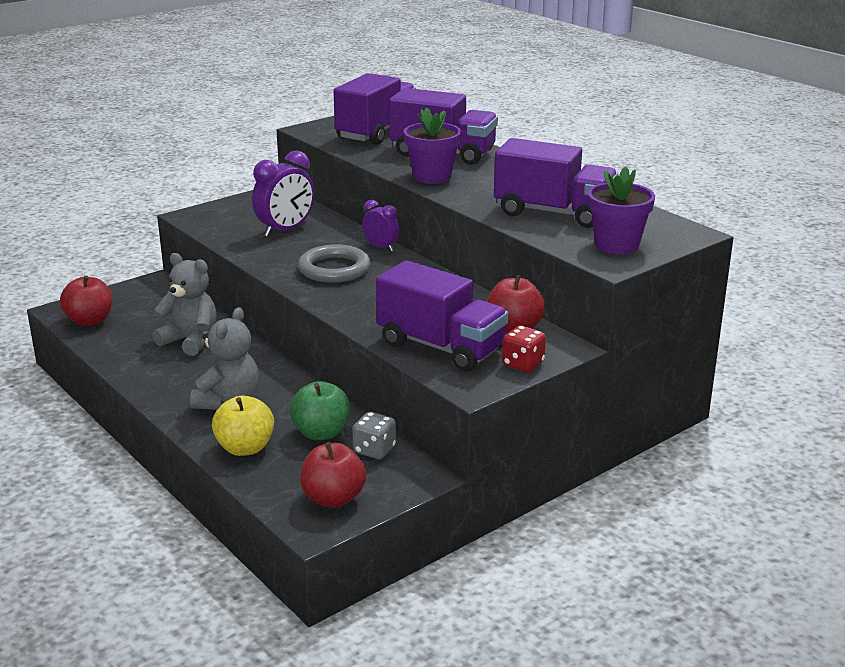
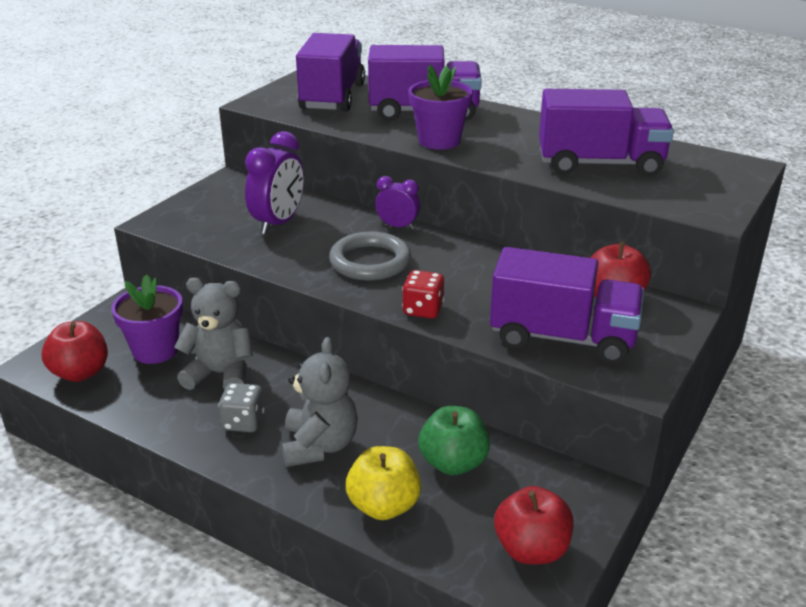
camera: 20 degrees left, 5 degrees up
(374, 450) = (526, 471): grey dice -> grey dice (243, 422)
(523, 364) = (661, 341): red dice -> red dice (423, 310)
(616, 245) = (697, 191): purple flower pot -> purple flower pot (155, 350)

